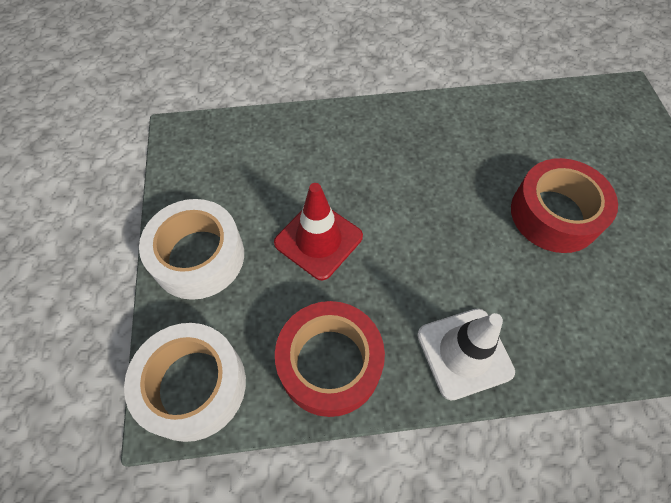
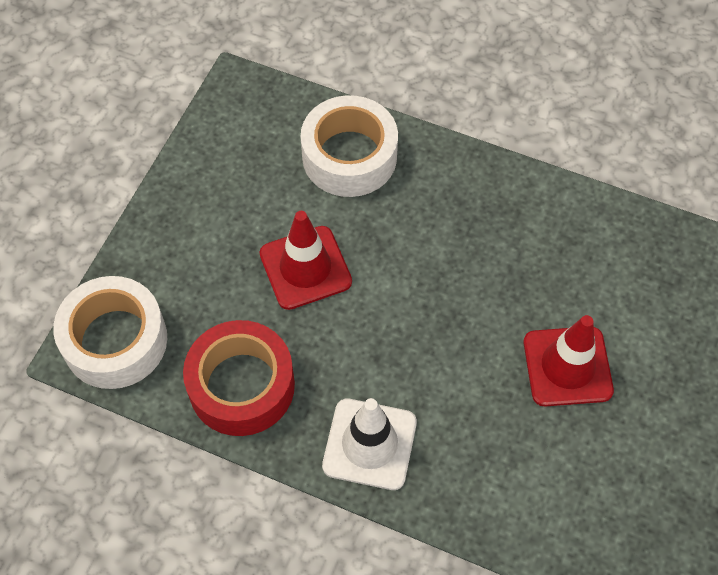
camera: 30 degrees right, 0 degrees up
(198, 257) = (184, 227): white tape -> white tape (349, 156)
(554, 214) = (567, 366): red tape -> red traffic cone

